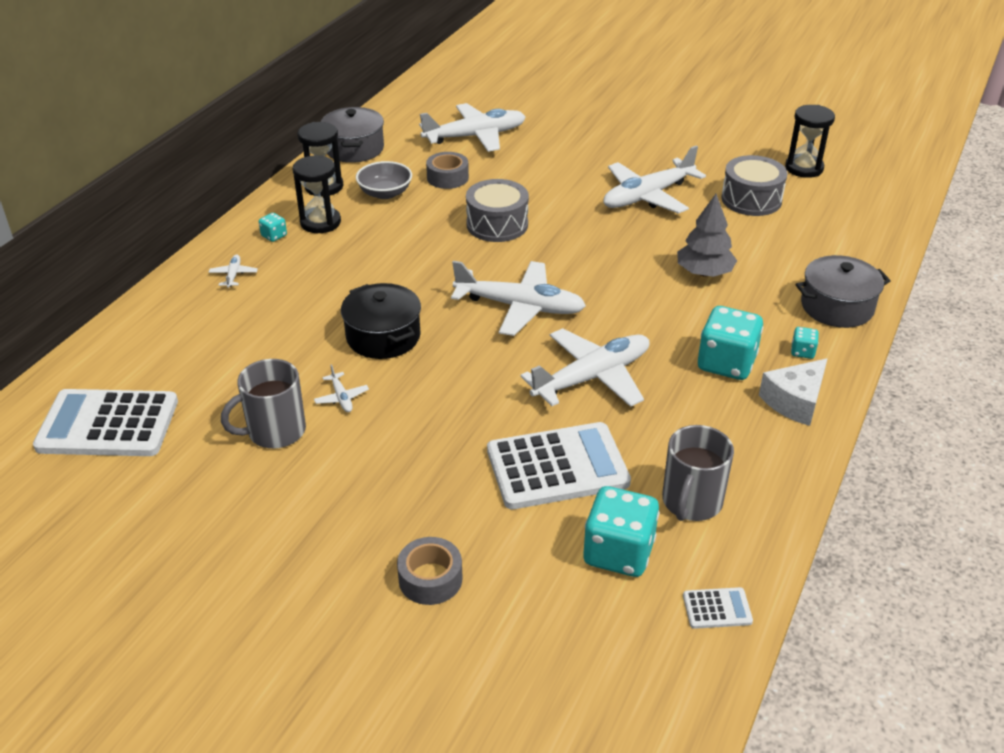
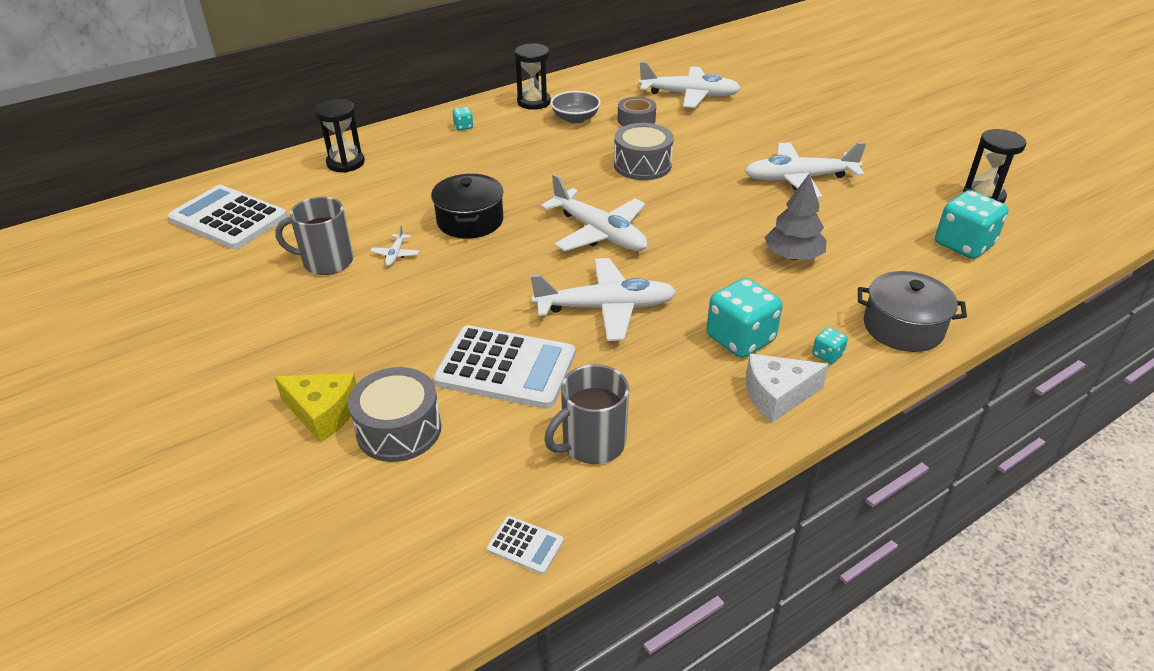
camera: 30 degrees right, 0 degrees up
(233, 275) = (408, 145): white plane -> none
(320, 222) = (506, 126): black hourglass -> black hourglass (345, 163)
(354, 149) = (583, 81): grey pot -> none
(430, 579) = (323, 413): grey tape -> yellow cheese
(618, 552) = (487, 458): turquoise dice -> turquoise dice (963, 245)
(751, 199) = (900, 208): grey drum -> grey drum (399, 429)

